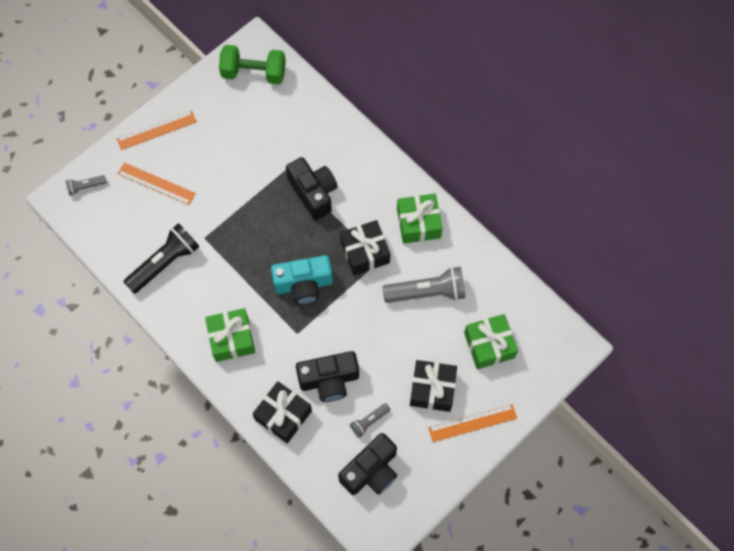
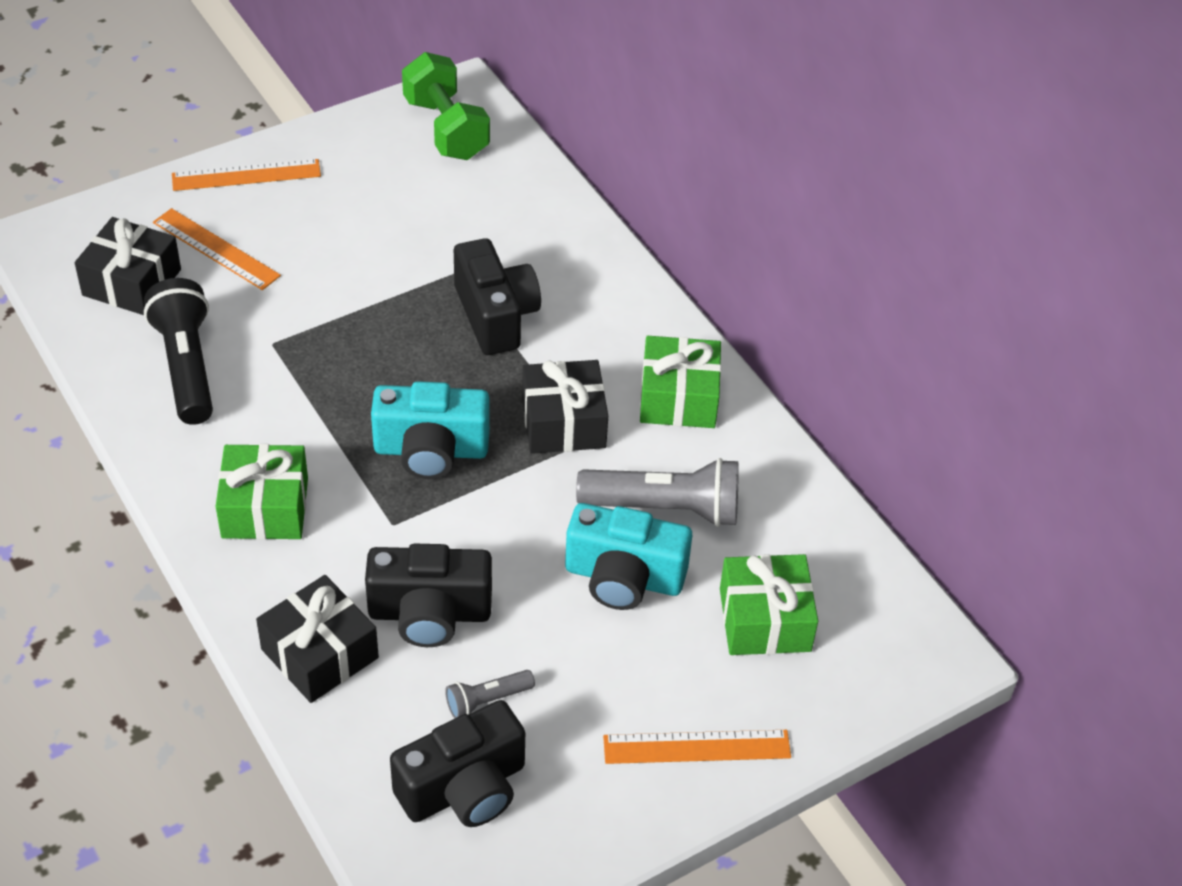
camera: 10 degrees right, 20 degrees down
(86, 187) = (90, 231): grey flashlight -> none
(165, 262) = (186, 366): black flashlight -> black flashlight turned 75 degrees counterclockwise
(254, 73) = (446, 129): green dumbbell -> green dumbbell turned 45 degrees clockwise
(417, 337) = (624, 577): none -> turquoise camera
(432, 389) = (630, 671): black gift -> black gift (132, 282)

